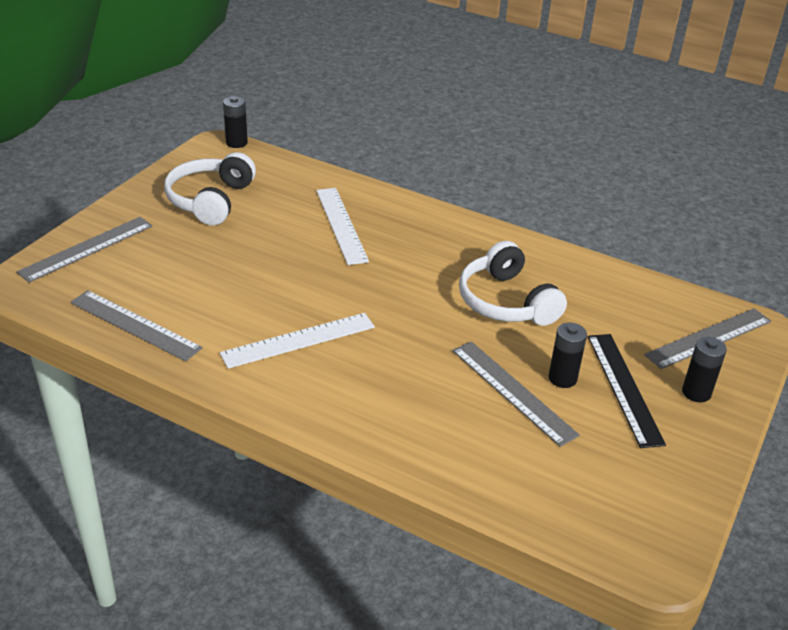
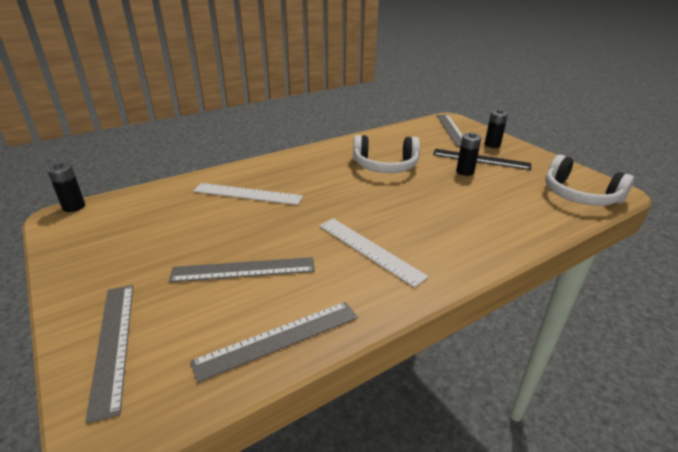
camera: 60 degrees left, 5 degrees down
(210, 200) = (138, 242): white headphones -> white headphones (579, 195)
(298, 340) = (369, 250): white ruler -> white ruler turned 45 degrees counterclockwise
(513, 391) = (469, 188): grey ruler -> grey ruler (243, 270)

